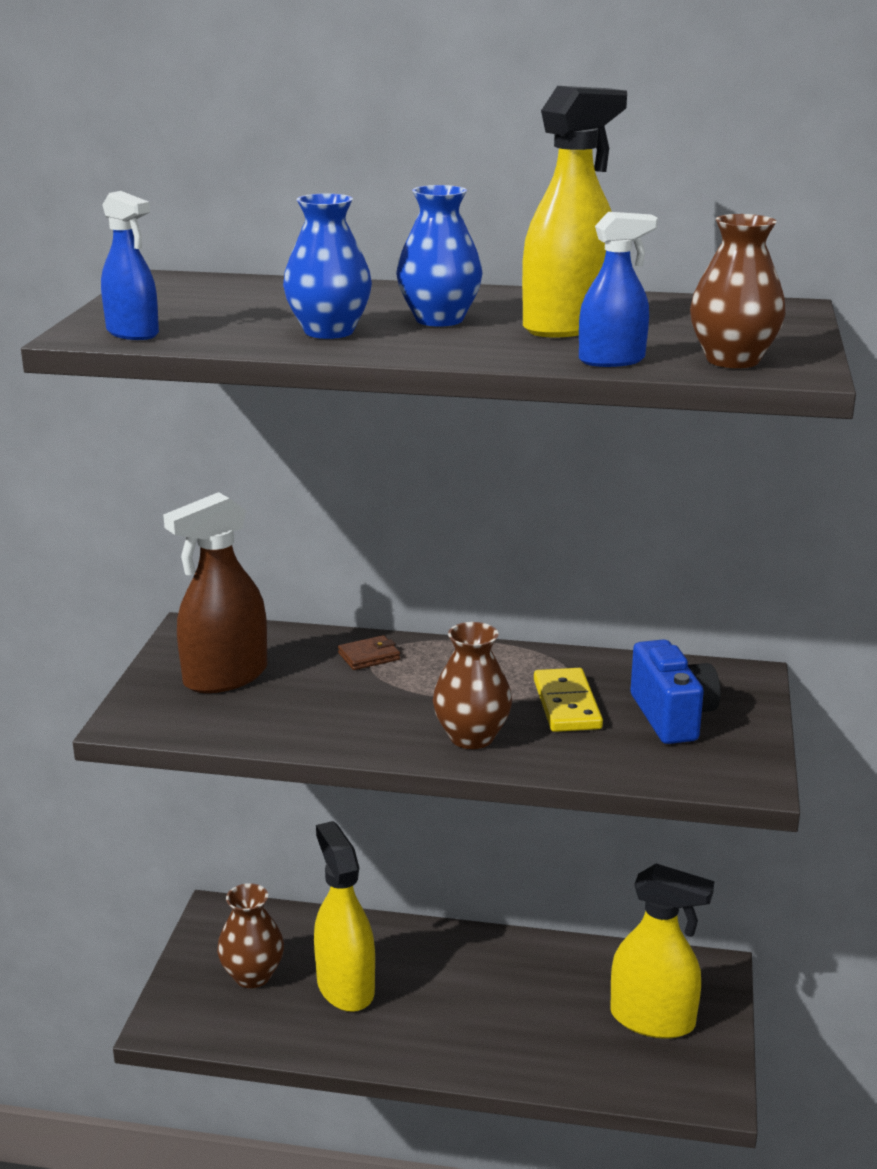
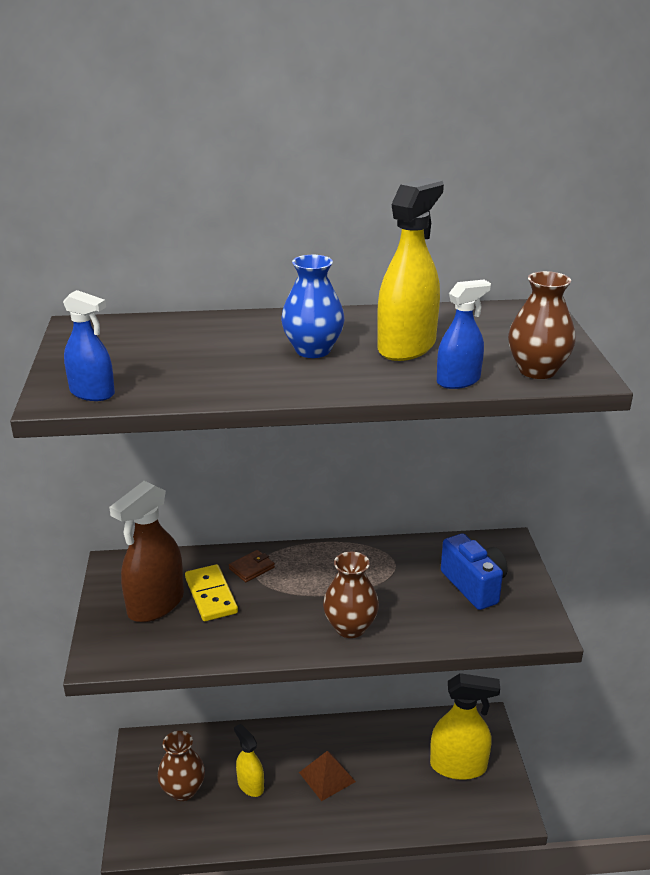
camera: 15 degrees left, 5 degrees up
(329, 331) = (241, 373): blue vase -> none
(345, 986) = (250, 785): yellow spray bottle -> yellow spray bottle, size x0.59
(455, 997) = (327, 777): none -> brown pyramid
(567, 704) = (402, 587): yellow domino -> yellow domino (211, 595)

